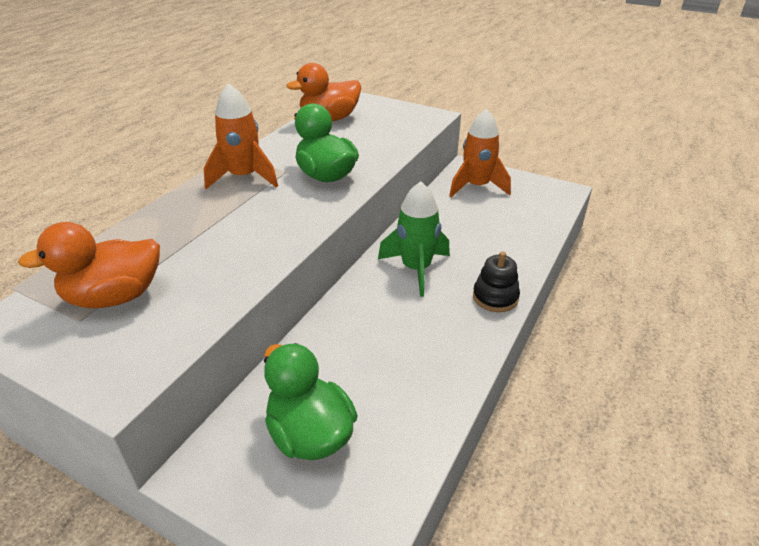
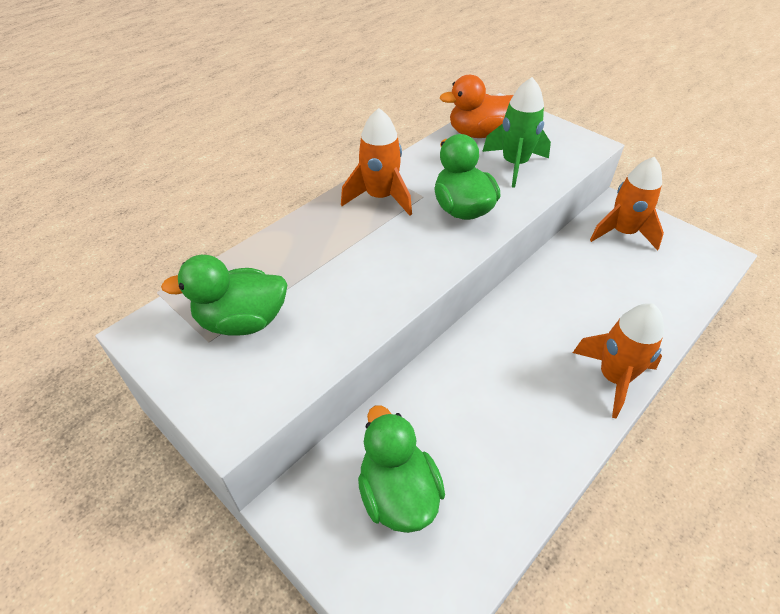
camera: 15 degrees right, 10 degrees up
(115, 297) = (242, 321): orange duck -> green duck
(416, 269) = (536, 326): green rocket -> green rocket (514, 164)
(495, 297) = (613, 378): black stacking toy -> orange rocket

